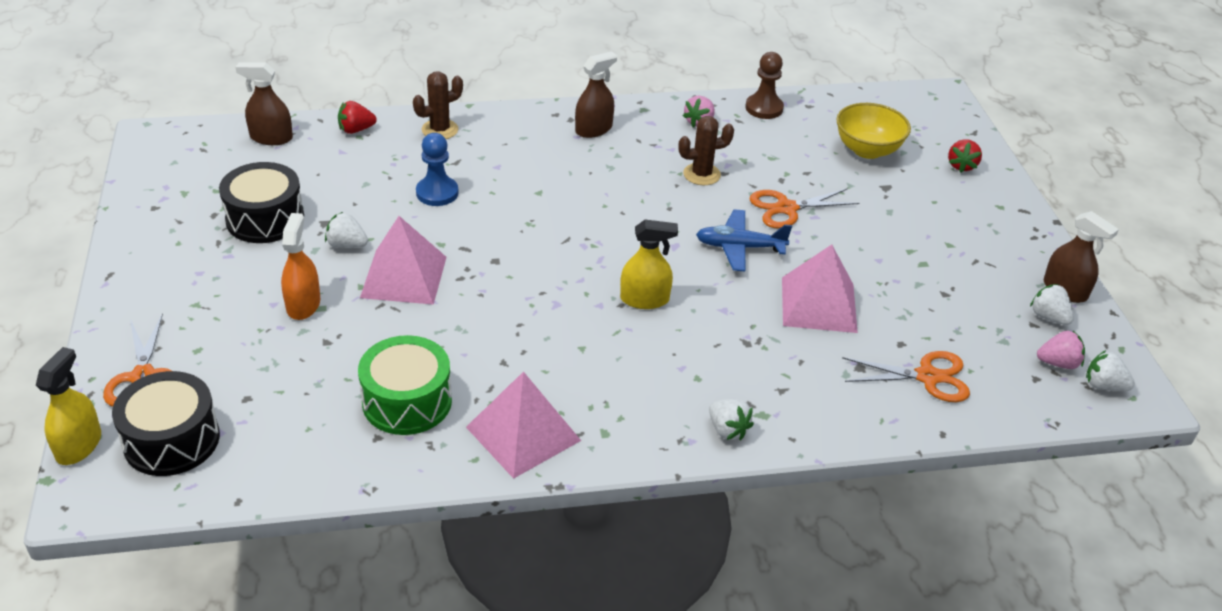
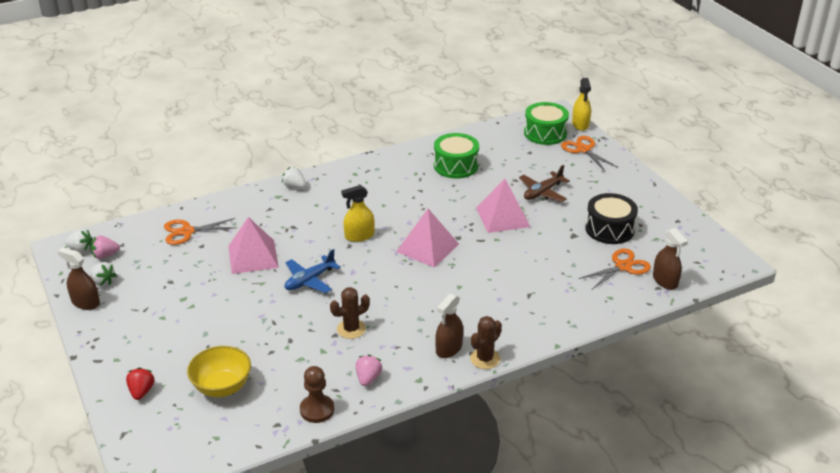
camera: 165 degrees right, 5 degrees down
(171, 440) = (545, 133): black drum -> green drum
(271, 138) = (665, 281): brown spray bottle -> brown spray bottle turned 75 degrees clockwise
(303, 304) = (542, 192): orange spray bottle -> brown plane
(347, 245) = (549, 226): white strawberry -> none
(356, 130) = (617, 302): red strawberry -> none
(437, 193) = (524, 269): blue pawn -> none
(440, 130) = (560, 317): brown cactus -> brown cactus (485, 359)
(523, 434) = (393, 165): pink pyramid -> pink pyramid (427, 247)
(740, 247) = (309, 280): blue plane -> blue plane turned 150 degrees clockwise
(786, 208) = (282, 317): orange scissors -> orange scissors (623, 266)

